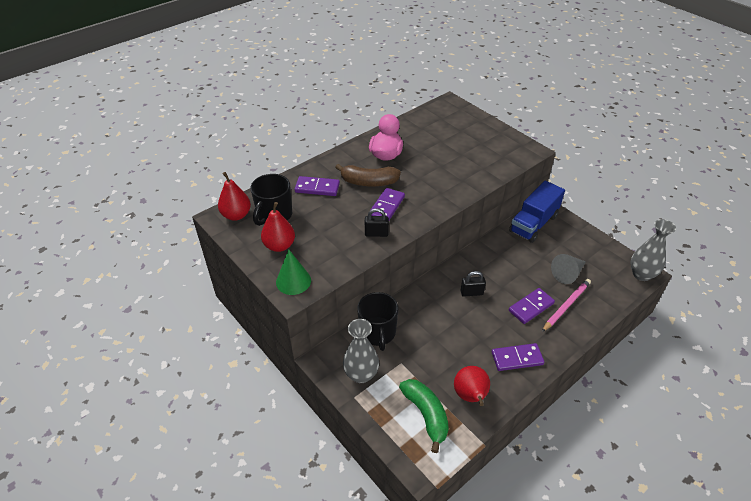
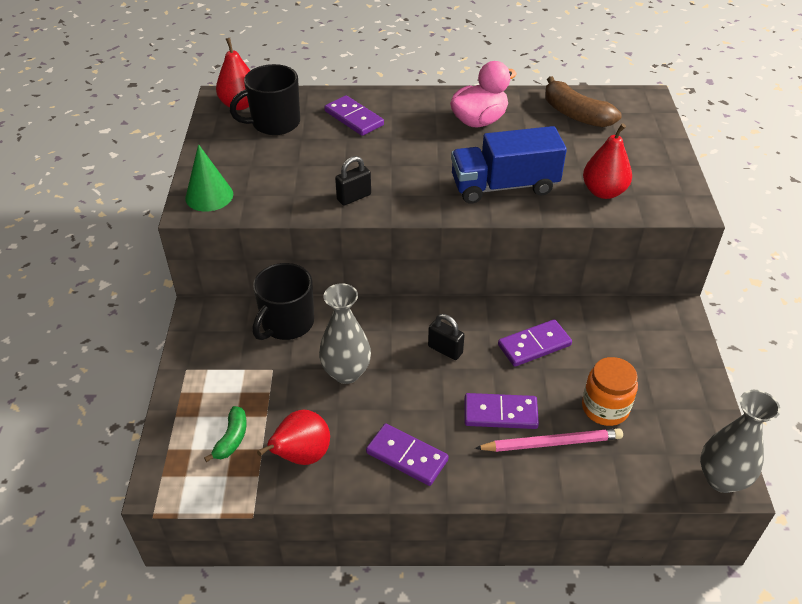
camera: 40 degrees right, 0 degrees up
(279, 246) = (241, 155): red pear -> red pear (603, 192)
(361, 374) = (219, 352): grey vase -> grey vase (346, 372)
(368, 182) = (418, 140): brown banana -> brown banana (575, 114)
(376, 233) = (354, 197): black padlock -> black padlock turned 75 degrees counterclockwise
(386, 207) = (403, 176): purple domino -> purple domino (534, 345)
(426, 415) = (232, 439): green banana -> green banana, size x0.58
(533, 223) = (634, 321): blue truck -> blue truck (504, 186)
(568, 273) = (605, 408): grey cone -> orange jar

